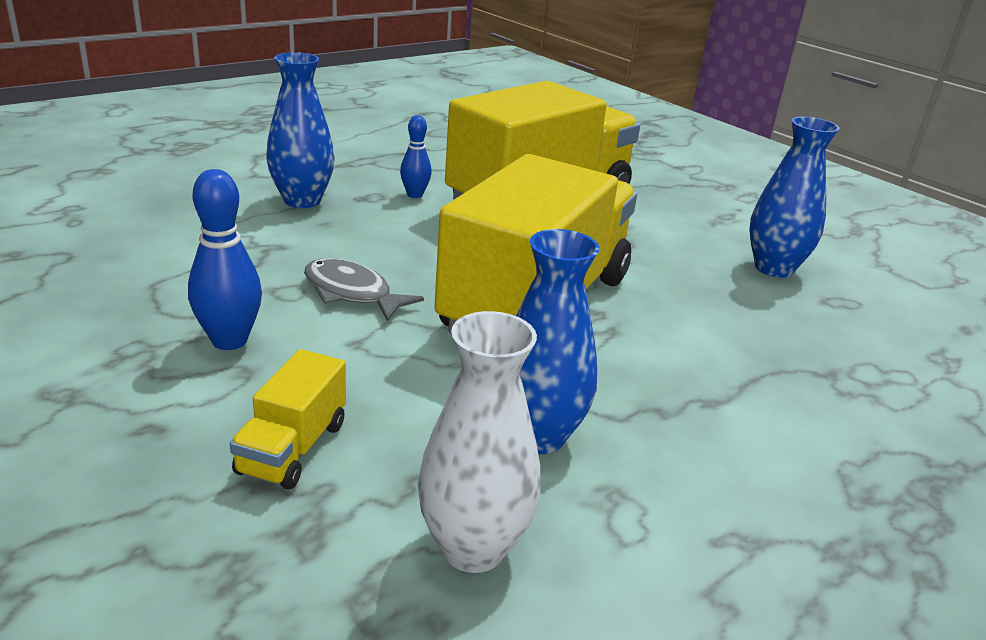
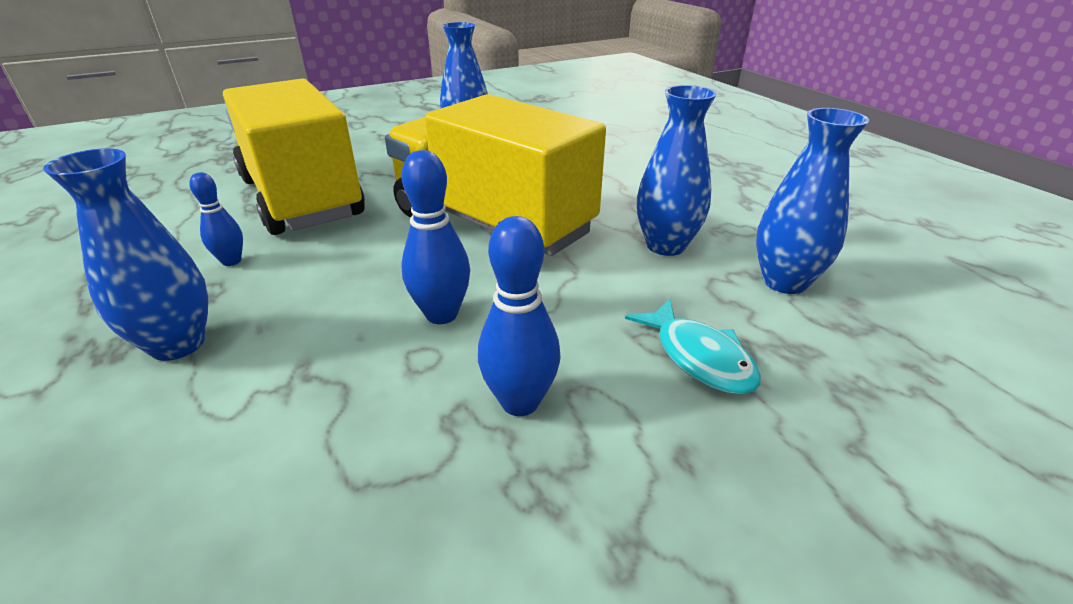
camera: 75 degrees left, 5 degrees up
(292, 448) = (699, 357): yellow truck -> turquoise fish
(352, 293) = (441, 314): grey fish -> blue bowling pin
(473, 547) = (784, 282): white vase -> blue vase

